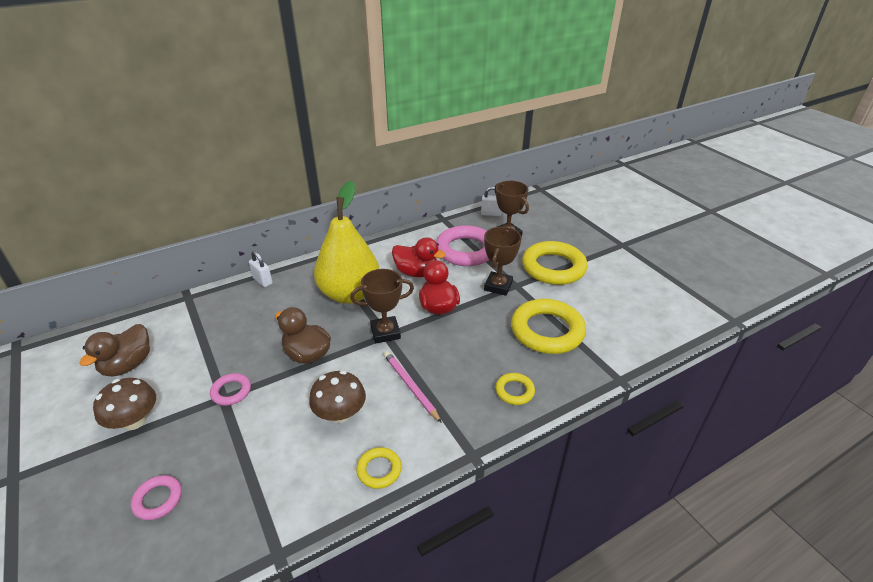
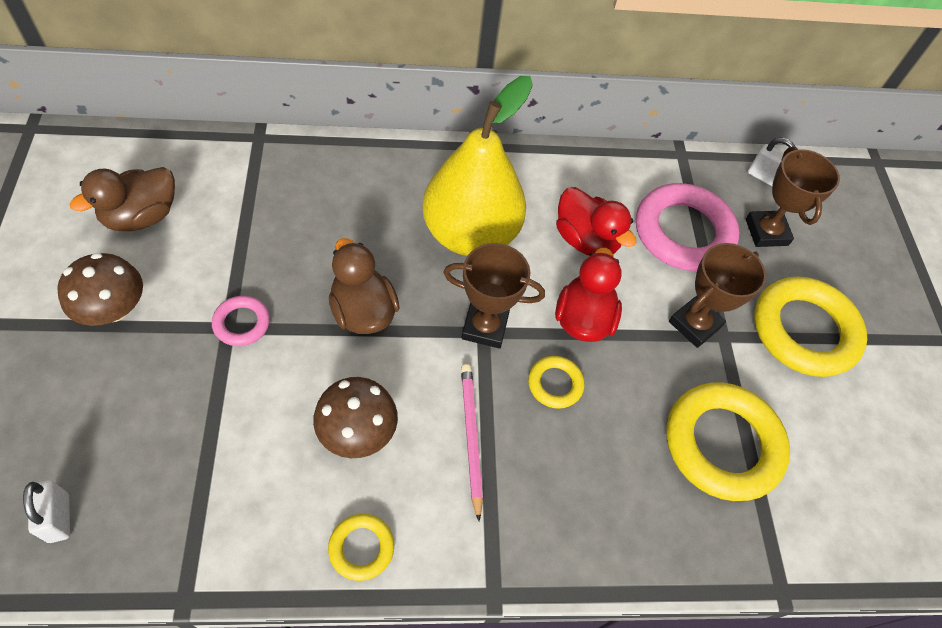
camera: 20 degrees right, 20 degrees up
(158, 499) = (90, 442): pink ring -> none
(262, 281) = (365, 154): white padlock -> white padlock (59, 518)
(514, 391) = (611, 524): yellow ring -> yellow ring (555, 384)

